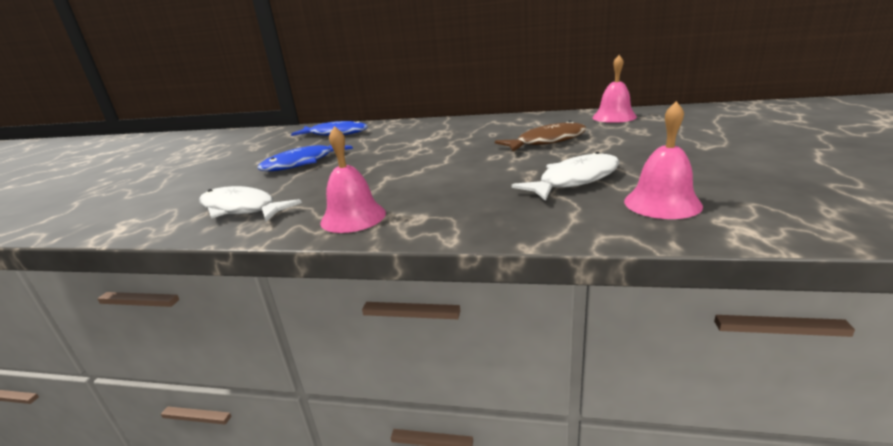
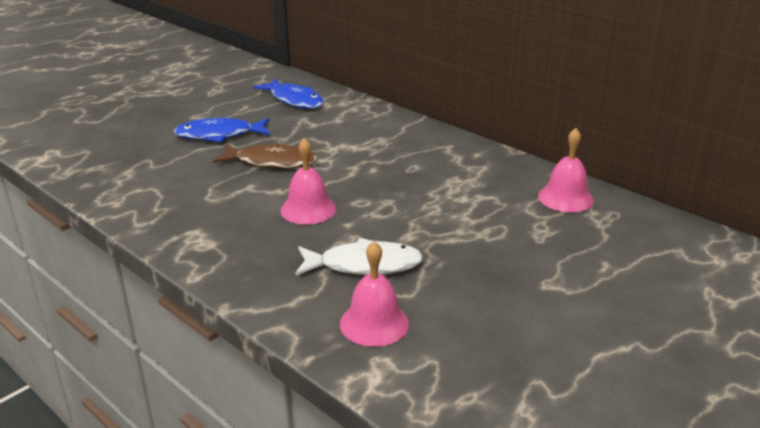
camera: 30 degrees right, 5 degrees up
(241, 209) = (122, 174): white fish -> none
(353, 217) = (171, 221): pink bell -> pink bell (308, 209)
(547, 141) = (435, 204): brown fish -> brown fish (271, 162)

